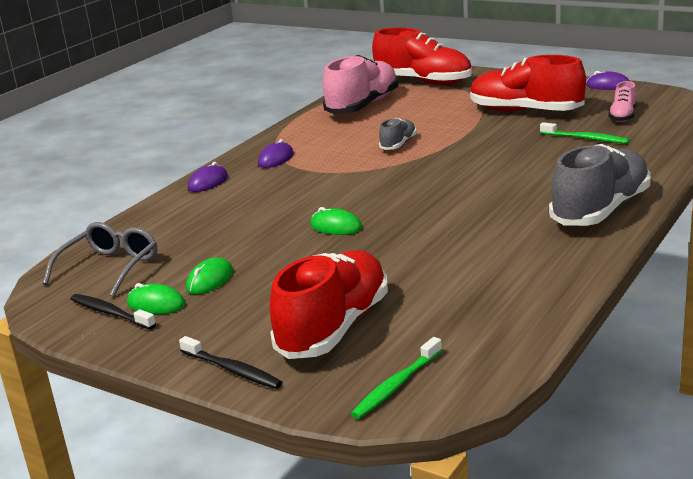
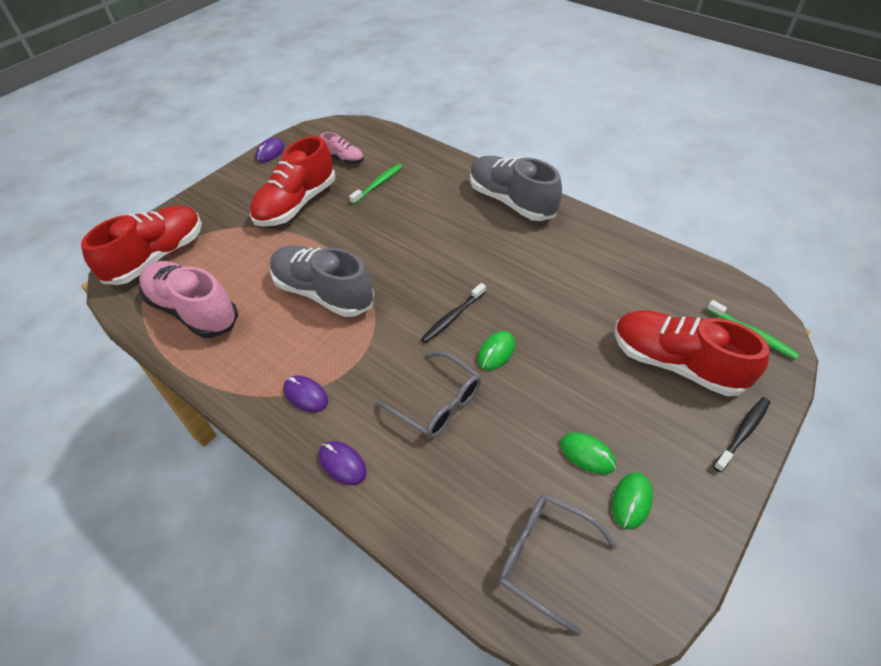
camera: 85 degrees left, 25 degrees up
(110, 313) = (647, 545): black toothbrush -> black toothbrush (452, 317)
(270, 208) = (436, 403): none -> grey glasses
(398, 144) = (323, 293): grey shoe -> grey shoe, size x2.06

